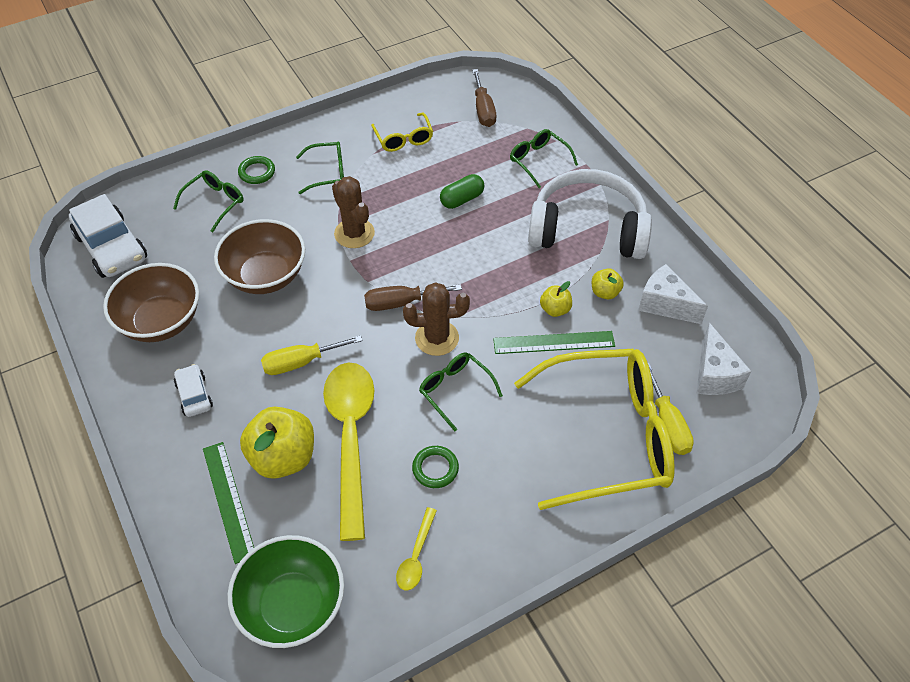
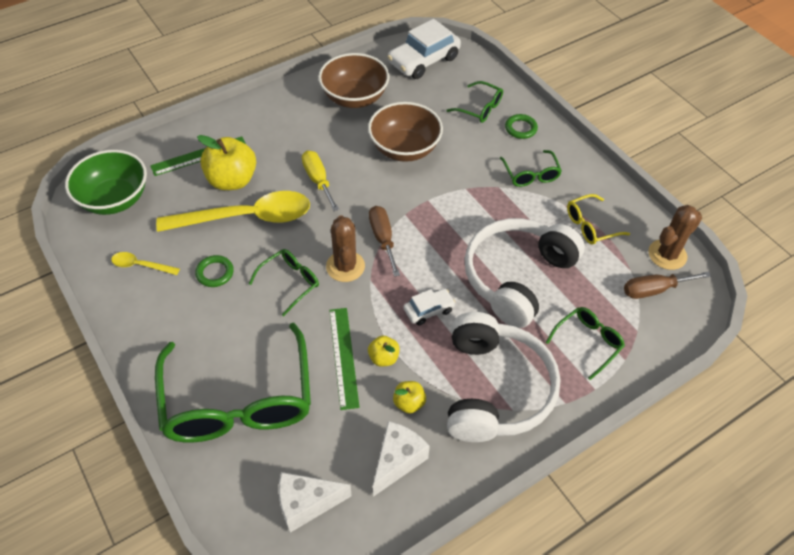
camera: 85 degrees right, 0 degrees up
(194, 395) = (288, 125): white car -> white car (428, 310)
(354, 233) = (459, 200): brown cactus -> brown cactus (667, 255)
(462, 199) = (517, 277): green capsule -> white headphones
(608, 436) = (238, 401): yellow glasses -> green glasses
(667, 424) = (249, 454): yellow screwdriver -> none

